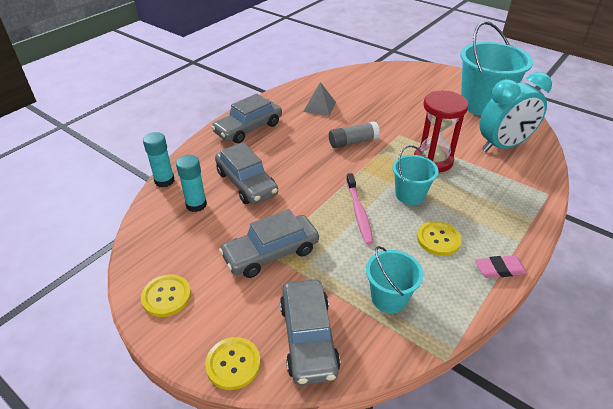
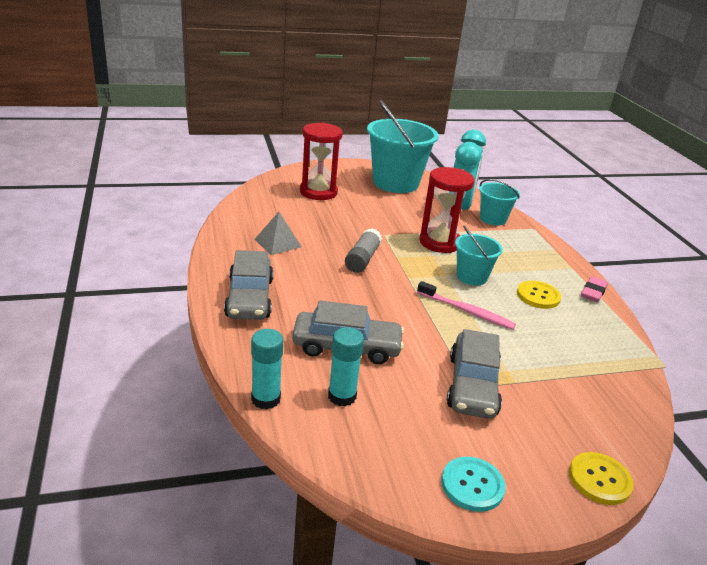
camera: 55 degrees left, 10 degrees down
(166, 296) = (472, 485): yellow button -> turquoise button
(308, 338) = (598, 419): grey car -> none
(389, 298) = (584, 354): turquoise bucket -> turquoise bucket (493, 219)
(406, 87) = (318, 192): none -> red hourglass

